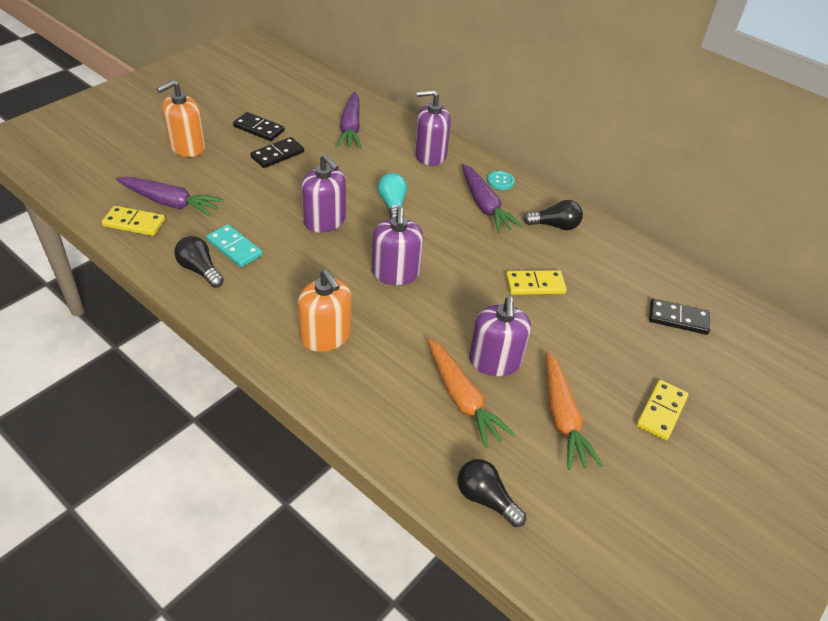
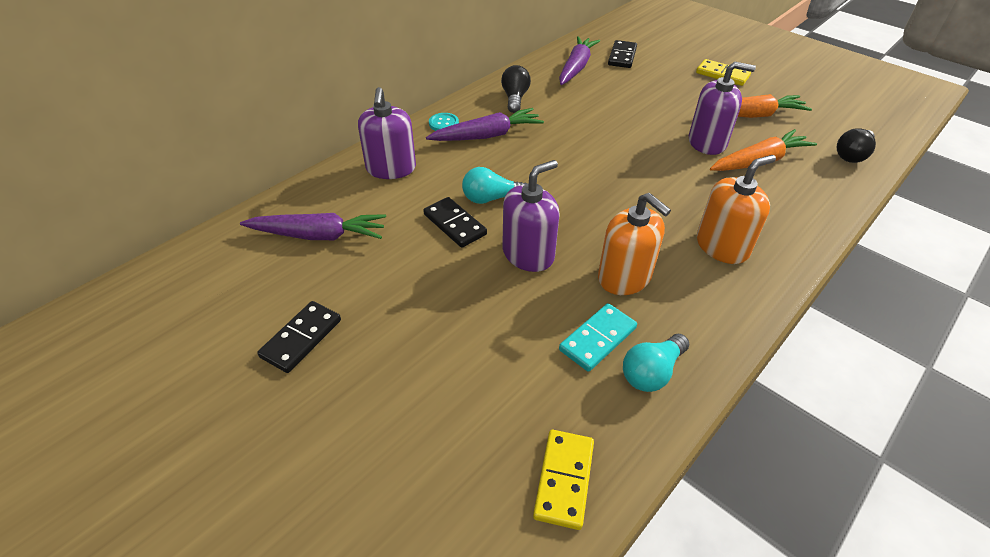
camera: 85 degrees left, 0 degrees up
(170, 202) = (505, 435): purple carrot -> purple carrot (576, 68)
(187, 147) = (342, 435): orange soap dispenser -> orange soap dispenser (624, 277)
(200, 270) = (652, 372): black light bulb -> turquoise light bulb
(277, 154) = (377, 310): black domino -> black domino (454, 224)
(395, 273) = (609, 197): purple soap dispenser -> none
(535, 284) = (602, 115): yellow domino -> none

